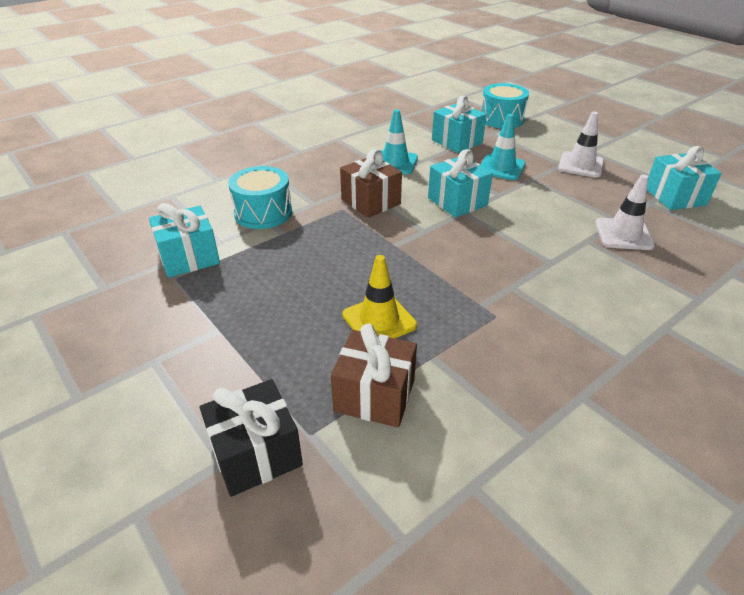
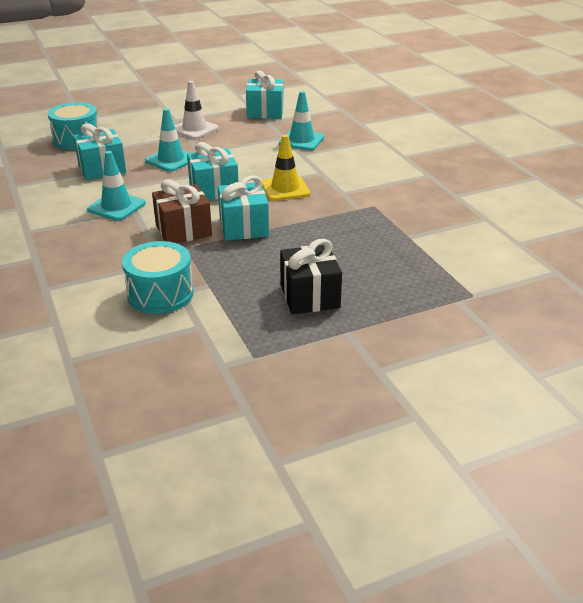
camera: 75 degrees left, 5 degrees down
(189, 257) = (220, 347): turquoise gift -> turquoise gift (243, 227)
(256, 454) = (488, 319): black gift -> black gift (309, 296)
(374, 395) = (441, 265): brown gift -> none
(379, 320) = (362, 251): yellow traffic cone -> yellow traffic cone (285, 189)
(623, 234) = (301, 140): white traffic cone -> turquoise traffic cone

